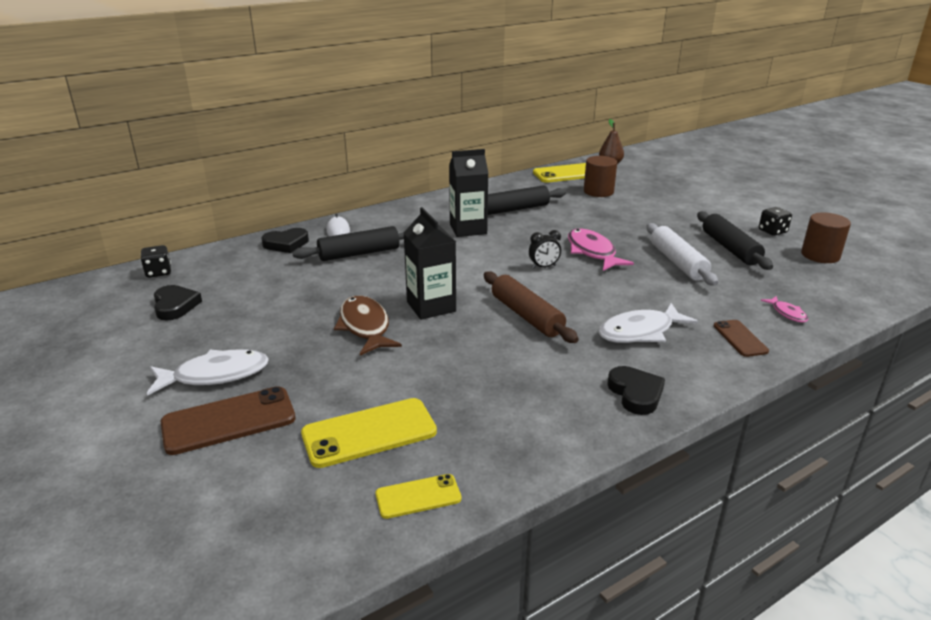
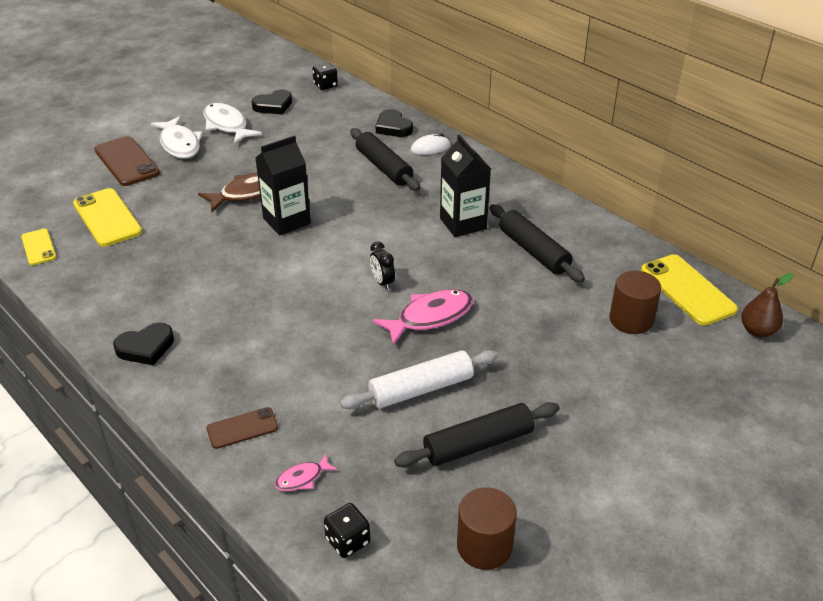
camera: 80 degrees right, 10 degrees up
(526, 316) = (276, 277): brown rolling pin -> none
(640, 332) = (251, 353): white fish -> white fish (227, 125)
(772, 231) = (557, 501): black dice -> black dice (348, 541)

